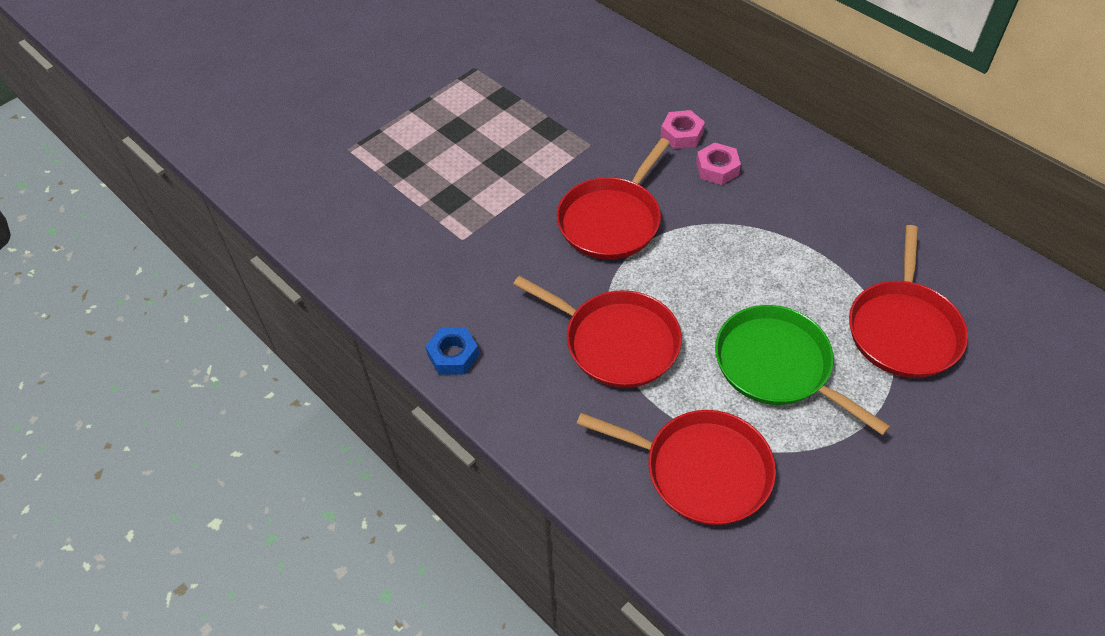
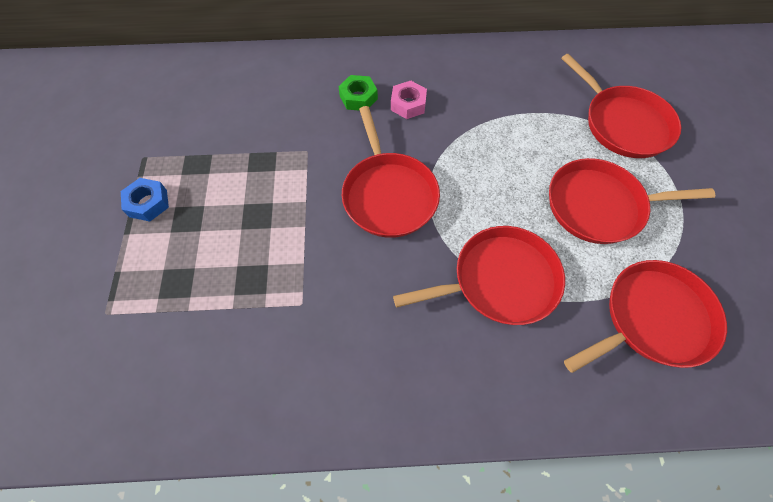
camera: 50 degrees left, 10 degrees up
(453, 355) = (410, 407): blue nut -> blue nut (148, 203)
(681, 134) = (358, 97): pink nut -> green nut
(777, 366) = (599, 206): green pan -> red pan

